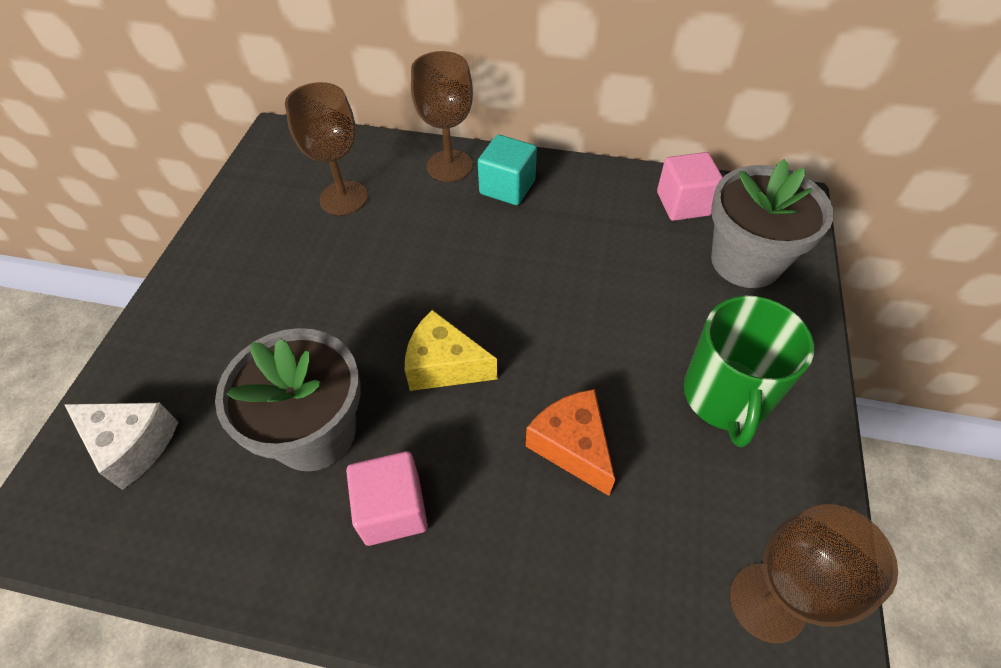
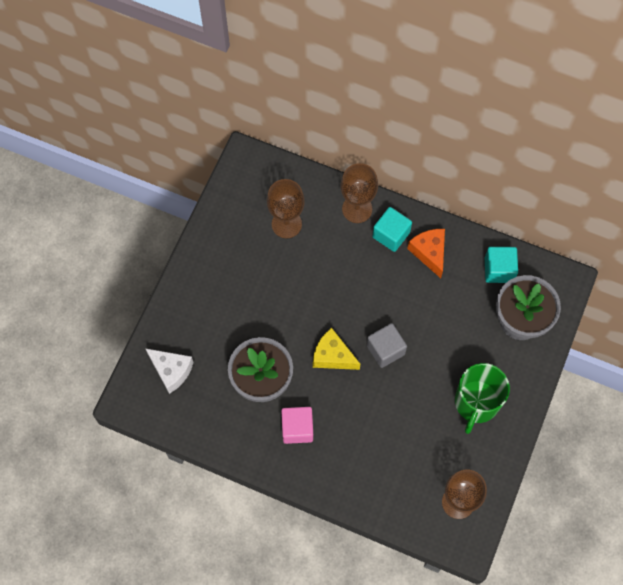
camera: 10 degrees right, 15 degrees up
(537, 340) = (385, 350): none -> grey cube
(572, 446) = (390, 414): orange cheese -> orange cheese (429, 253)
(684, 203) = (499, 270): pink cube -> turquoise cube

